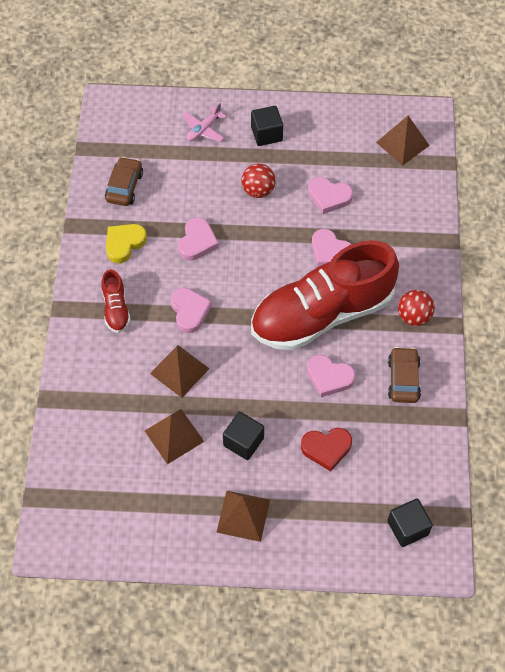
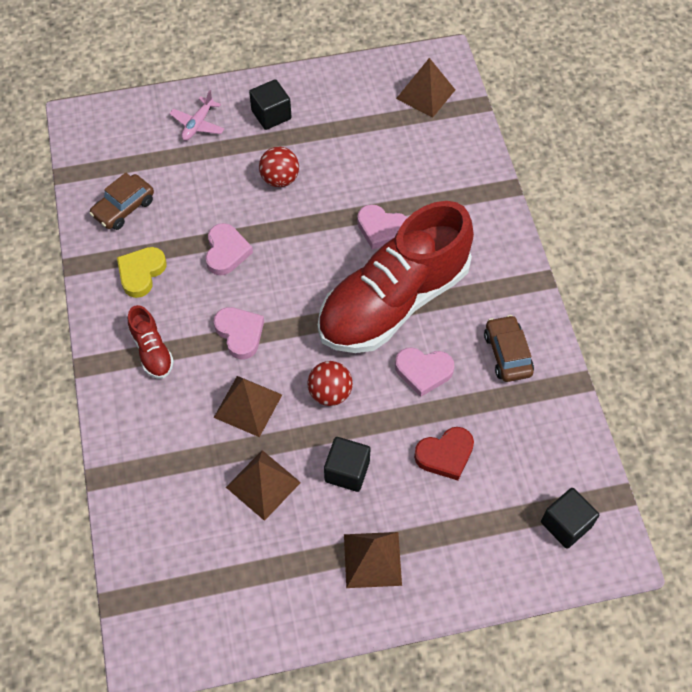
camera: 15 degrees left, 0 degrees up
(124, 187) = (124, 208): brown car -> brown car turned 135 degrees counterclockwise
(329, 197) = (361, 169): pink heart -> none
(414, 316) = (497, 280): red ball -> red ball (330, 393)

